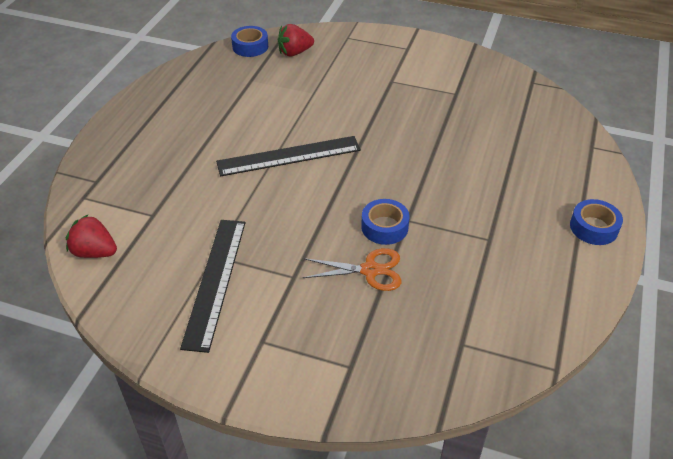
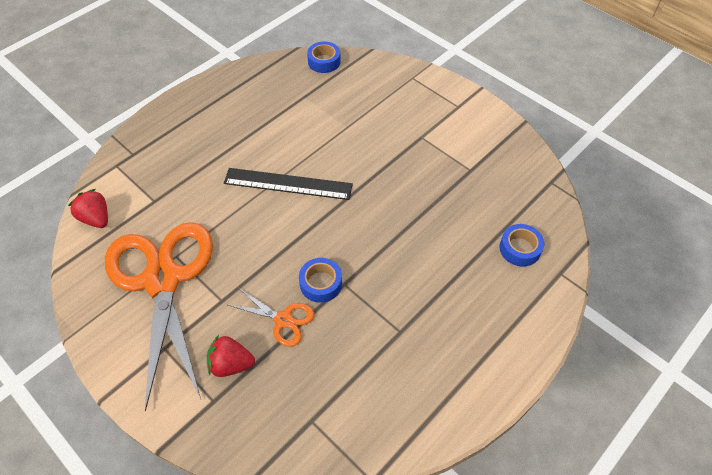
camera: 25 degrees right, 10 degrees up
(215, 281) = (162, 280): black ruler -> orange scissors
(294, 53) = (357, 80): red strawberry -> red strawberry (231, 364)
(593, 227) = (502, 359): blue tape -> blue tape (520, 249)

